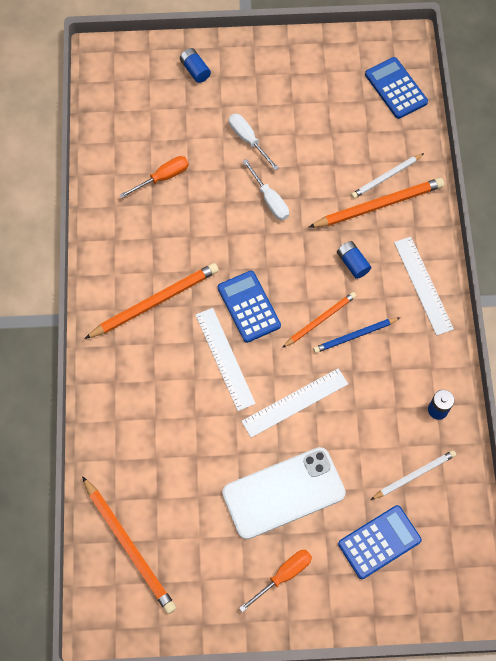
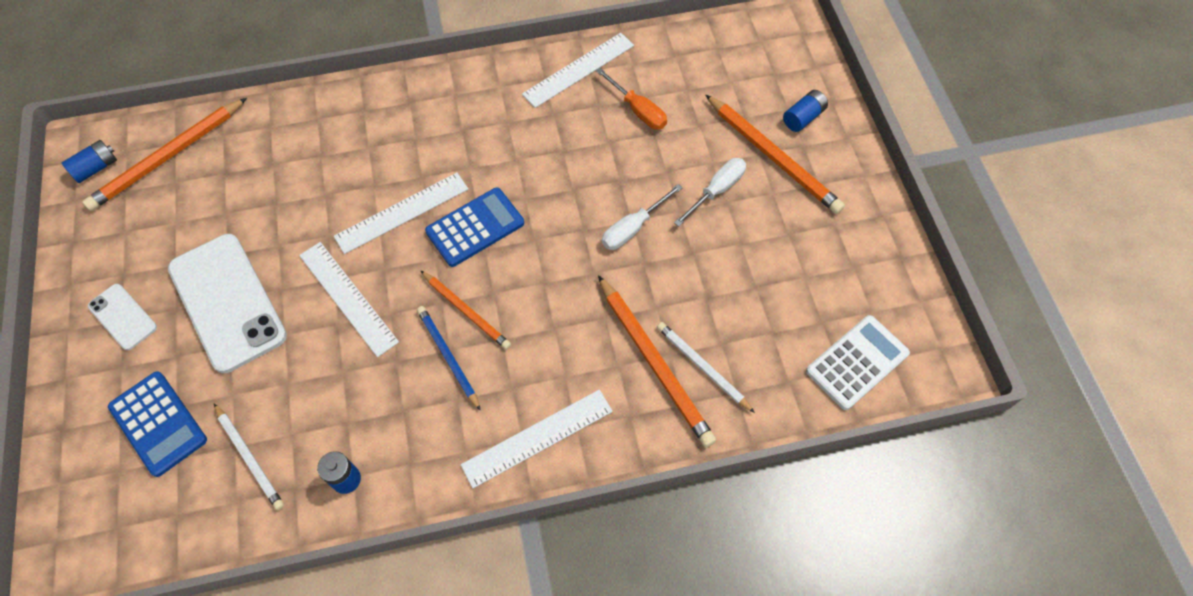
camera: 80 degrees right, 5 degrees down
(111, 213) = (578, 69): none -> white ruler
(155, 302) = (469, 130): orange pencil -> orange pencil (773, 156)
(283, 575) = (122, 317): orange screwdriver -> white phone
(353, 263) = (556, 340): blue battery -> blue battery (96, 168)
(395, 88) = (857, 362): blue calculator -> white calculator

